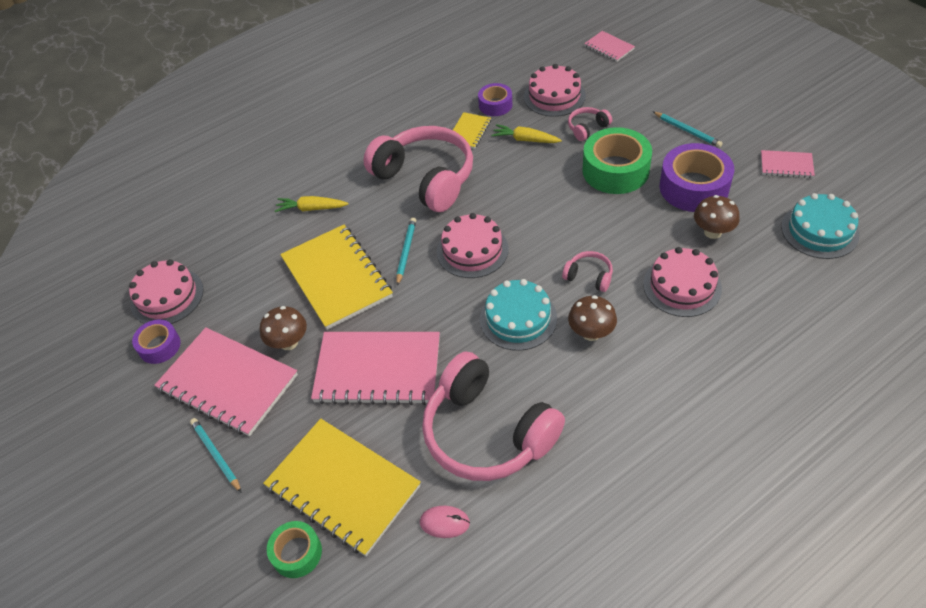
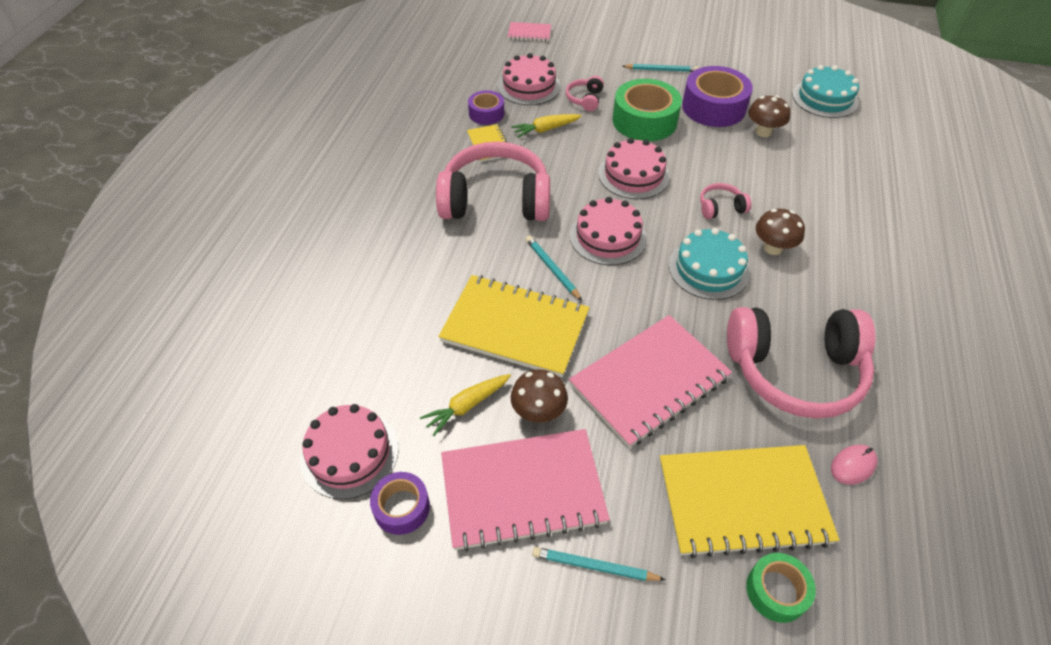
camera: 45 degrees left, 0 degrees up
(311, 208) = (414, 280): yellow carrot -> yellow carrot (467, 406)
(682, 286) = (790, 179): pink cake -> pink cake (633, 175)
(786, 165) = (753, 65): pink notebook -> none

